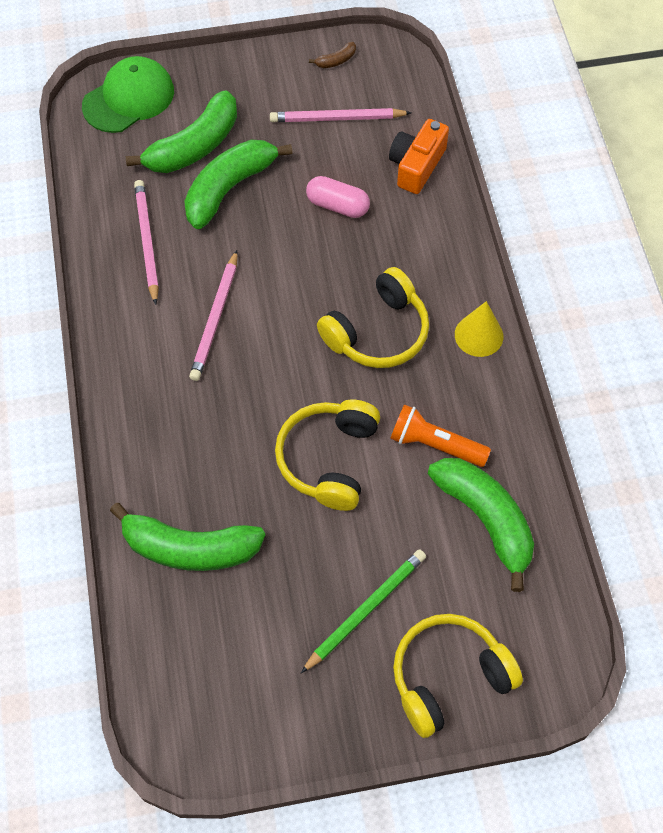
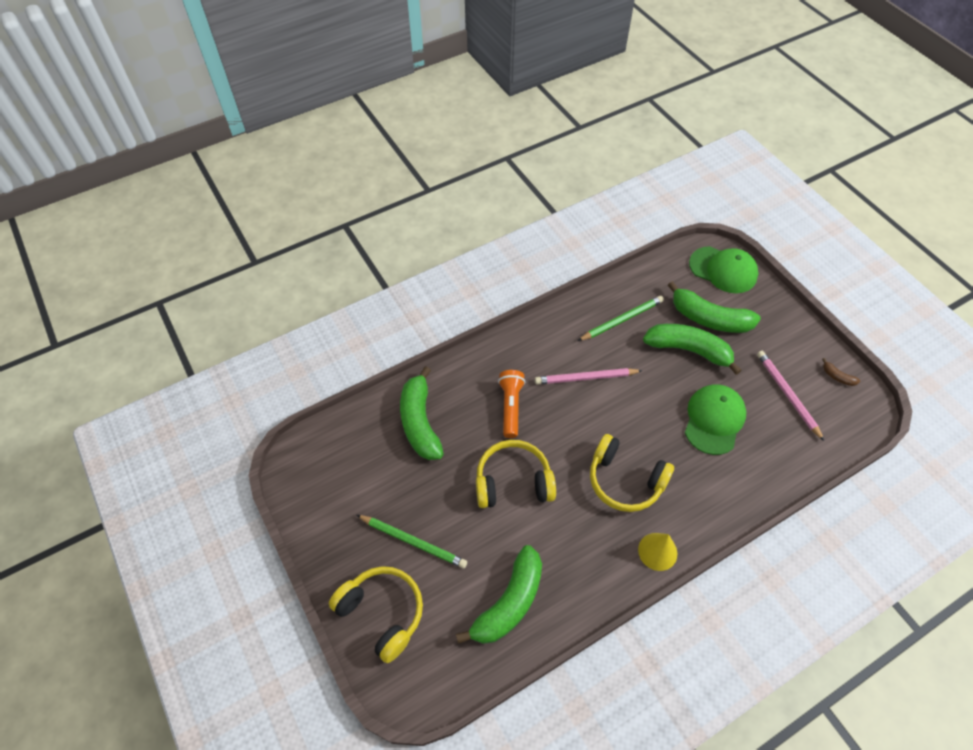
camera: 70 degrees right, 5 degrees down
(147, 242) = (621, 320): pink pencil -> green pencil
(337, 205) = (714, 420): pink capsule -> green cap
(416, 165) = (780, 460): orange camera -> none
(435, 445) = (553, 548): orange flashlight -> orange flashlight (511, 407)

